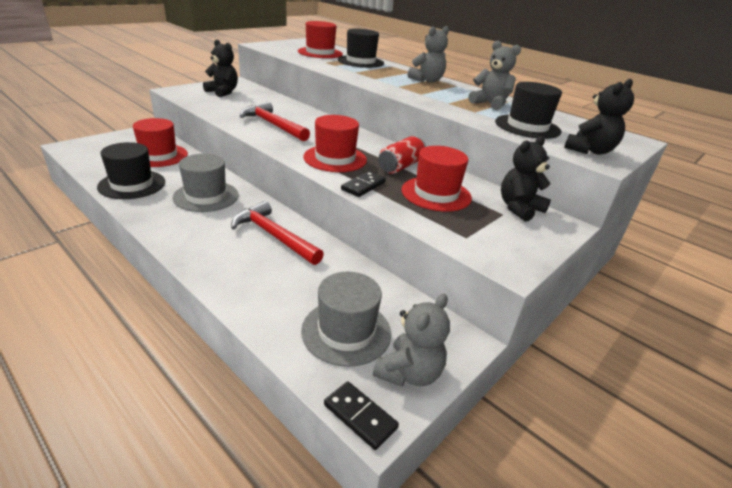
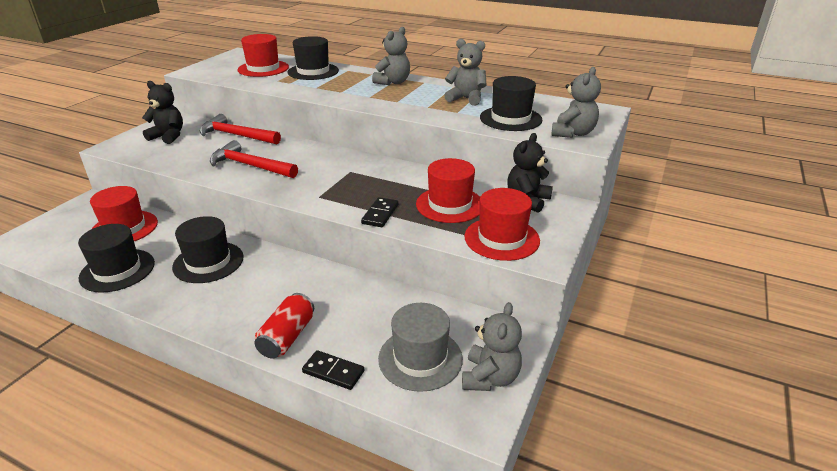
camera: 15 degrees left, 0 degrees up
(206, 196) = (208, 262): grey hat -> black hat
(274, 236) = (304, 286): red hammer -> red hammer (236, 135)
(335, 158) = (336, 190): red hat -> red hat (501, 238)
(360, 416) = (467, 426): black domino -> black domino (333, 372)
(400, 166) = (403, 183): red can -> red can (287, 337)
(589, 151) = (573, 133): black teddy bear -> grey teddy bear

